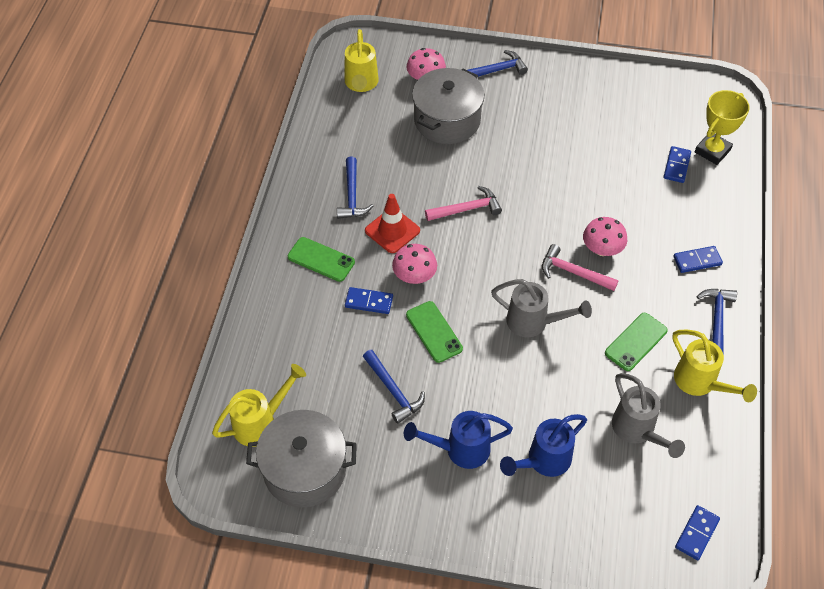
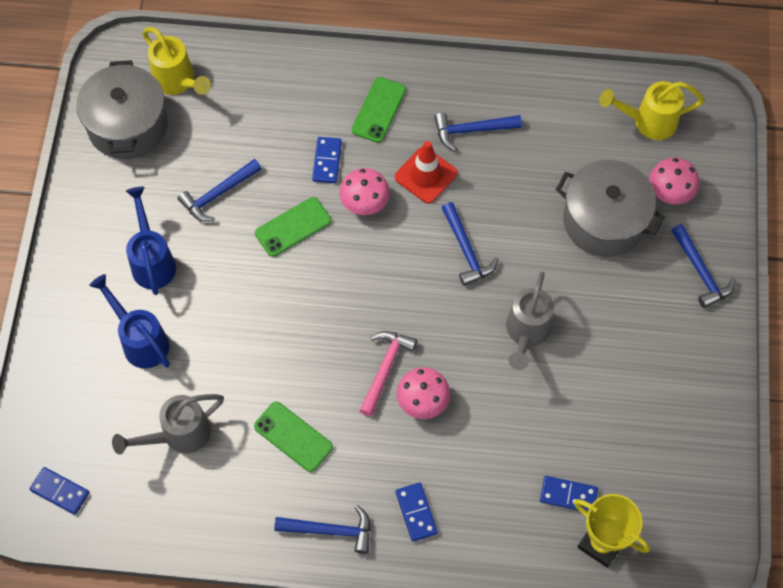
camera: 85 degrees right, 10 degrees up
(466, 209) = (466, 250): pink hammer -> blue hammer
(534, 323) = (312, 327): grey watering can -> grey watering can (526, 334)
(700, 383) = (241, 506): yellow watering can -> none

